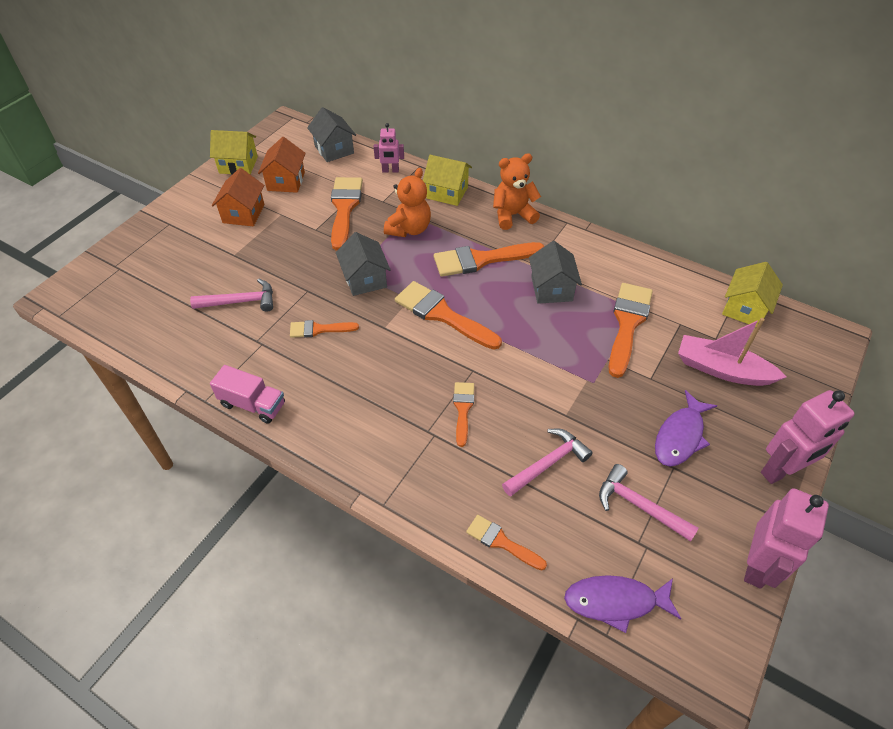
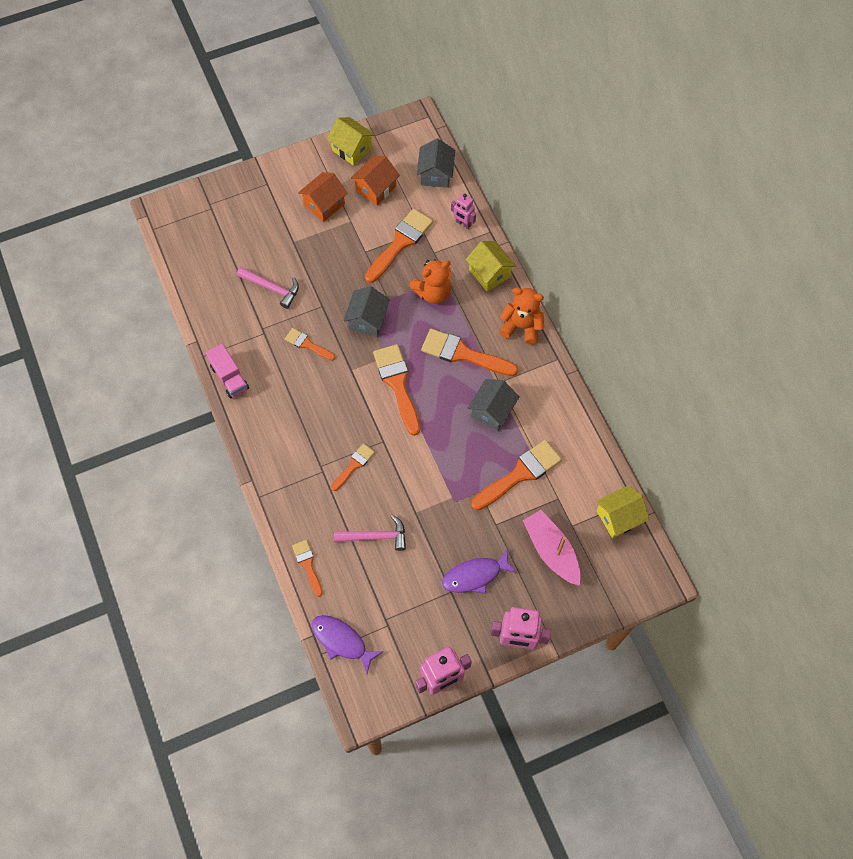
camera: 35 degrees right, 15 degrees up
(639, 506) = (406, 599): pink hammer -> none

